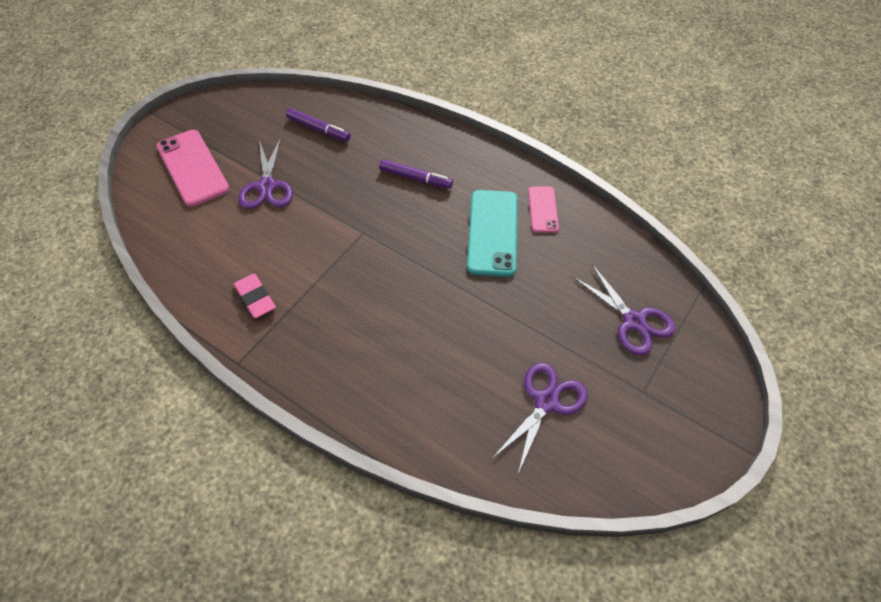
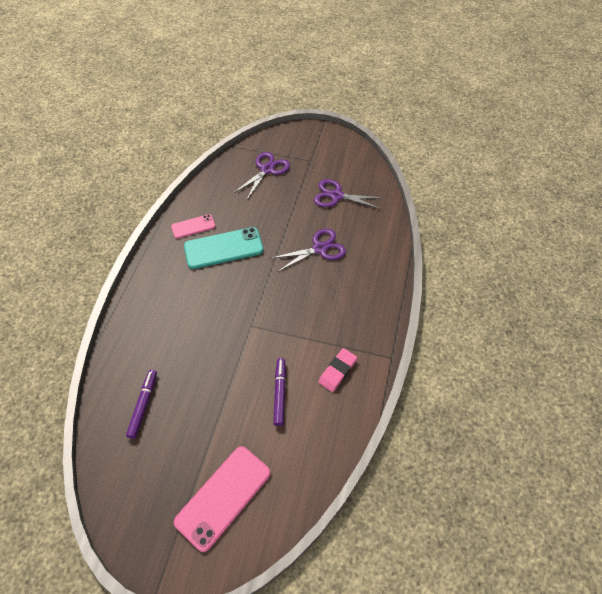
camera: 110 degrees left, 0 degrees up
(266, 187) = (227, 416): purple scissors -> purple scissors (320, 248)
(415, 178) = (184, 309): purple marker -> purple marker (279, 393)

